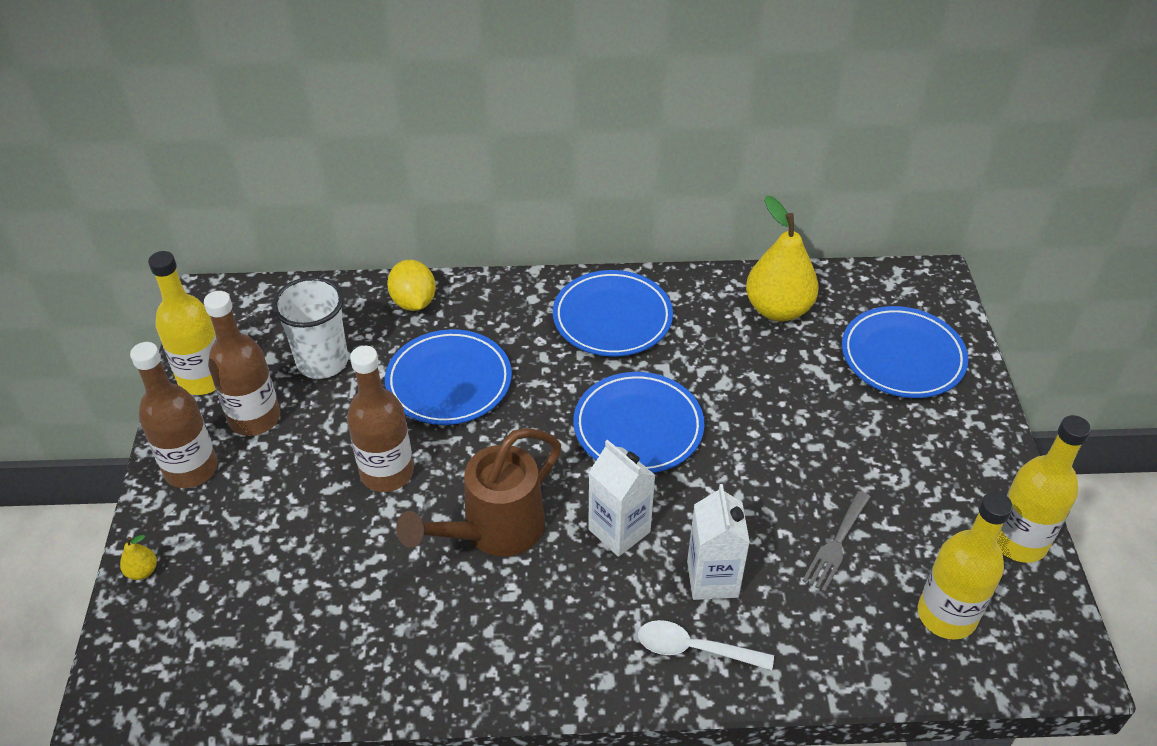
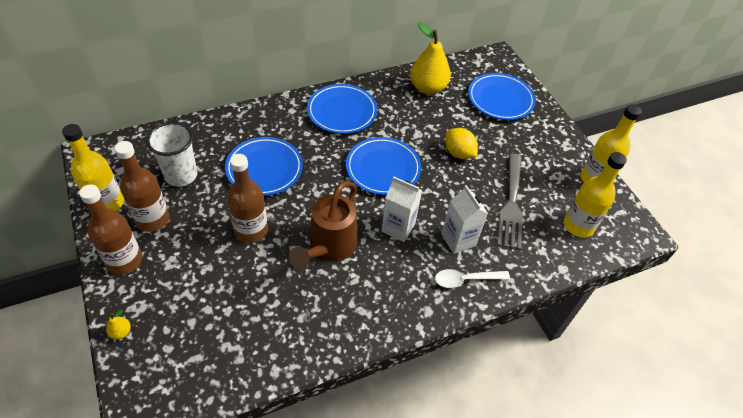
camera: 25 degrees left, 5 degrees up
(414, 302) = (222, 127): yellow lemon -> yellow lemon (458, 153)
(836, 544) = (511, 204): grey fork -> grey fork, size x1.70

